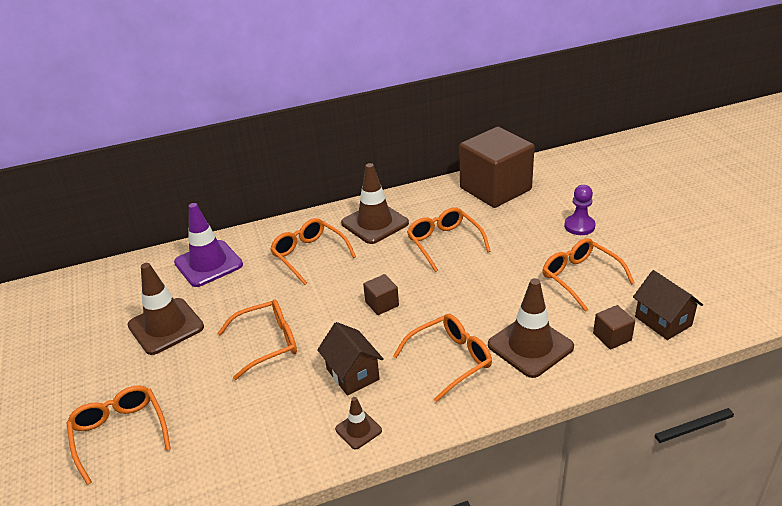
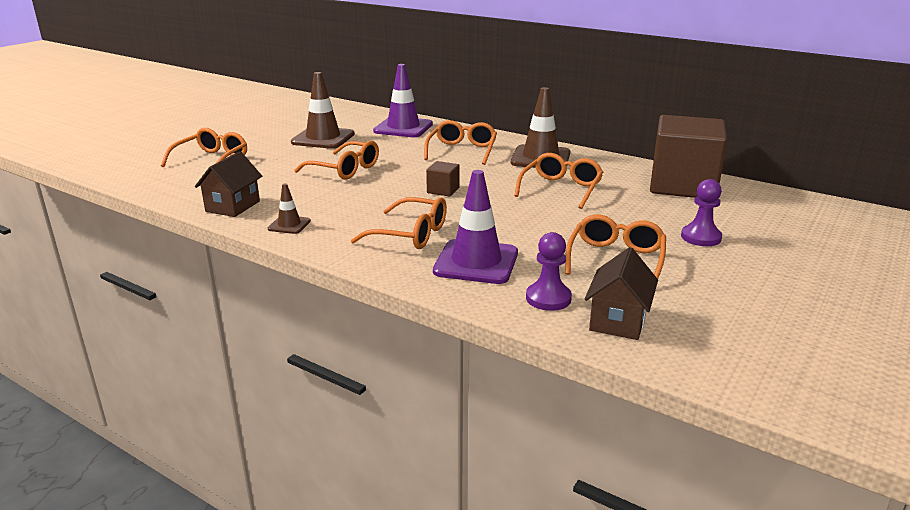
camera: 50 degrees right, 10 degrees down
(352, 374) = (347, 205): brown house -> brown house (232, 206)
(530, 346) = (476, 262): brown traffic cone -> purple traffic cone
(612, 337) = (548, 298): brown cube -> purple pawn

